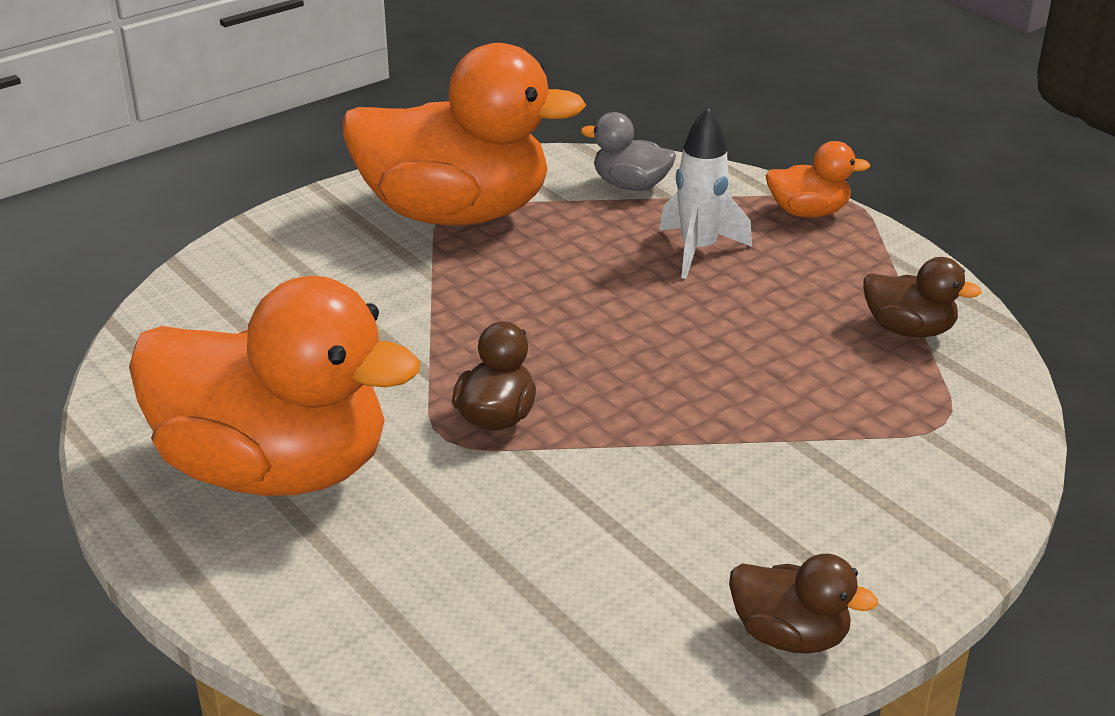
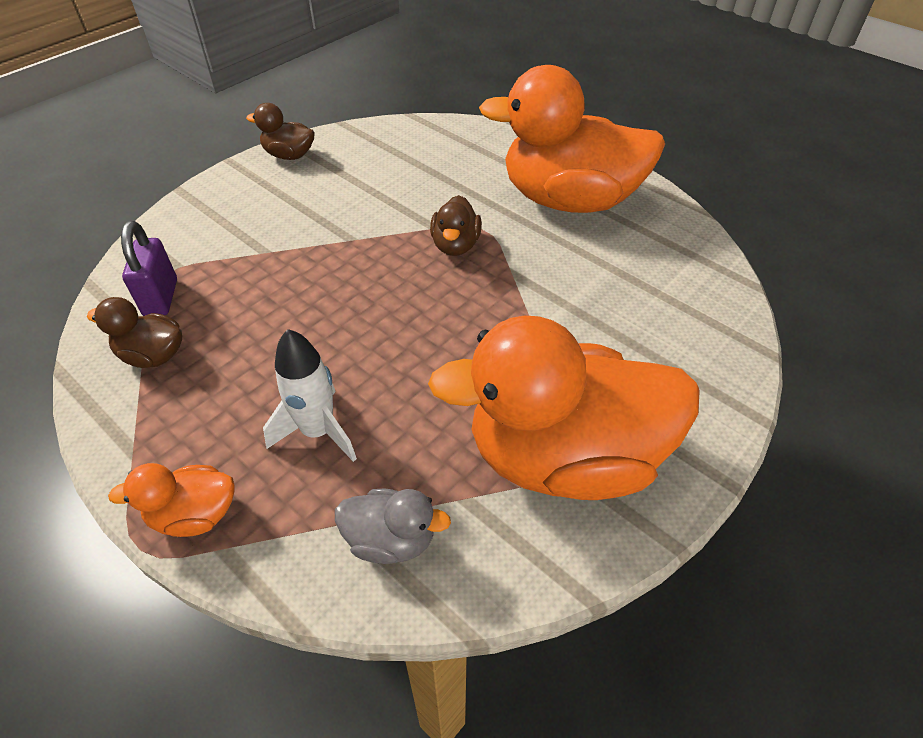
camera: 170 degrees right, 15 degrees up
(931, 392) = (161, 298): none -> purple padlock

